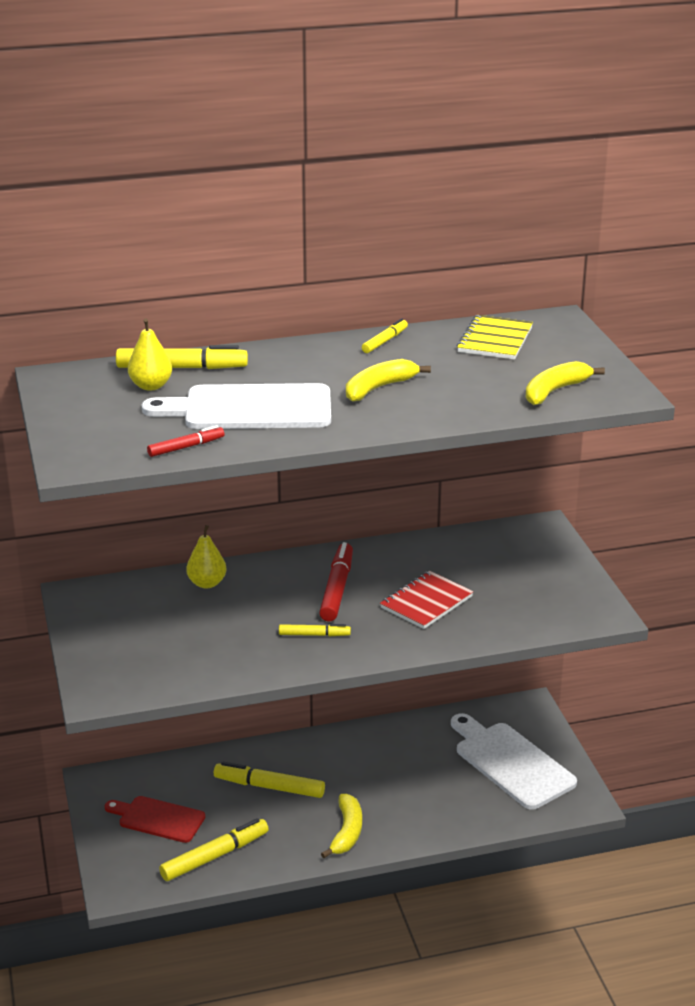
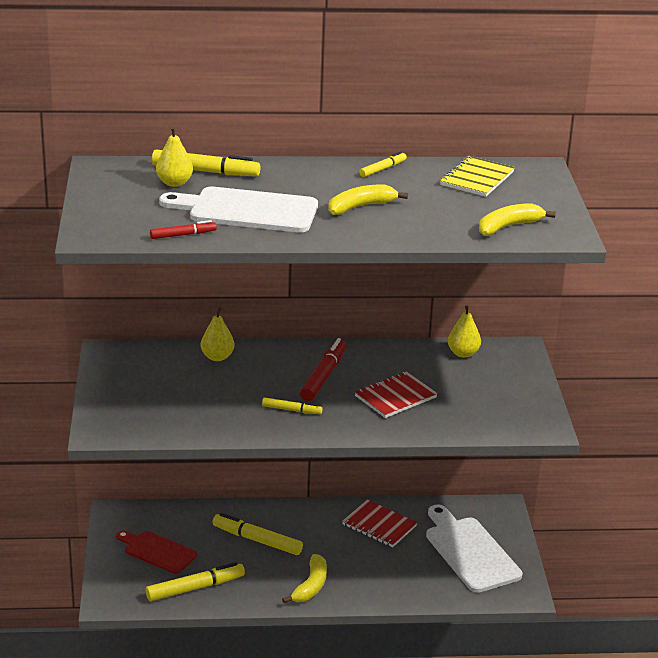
camera: 10 degrees right, 0 degrees up
(401, 748) = (379, 525): none -> red notebook
(483, 541) = (463, 353): none -> yellow pear

